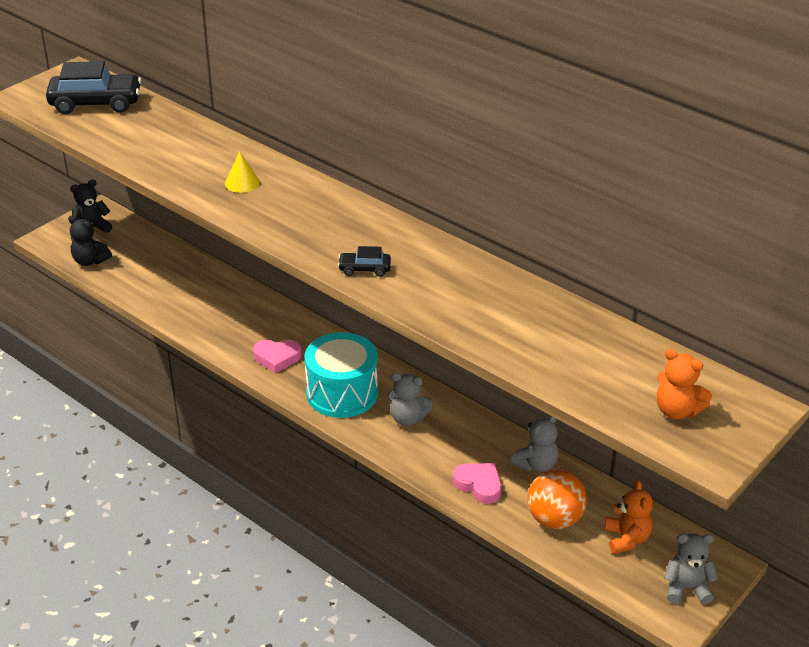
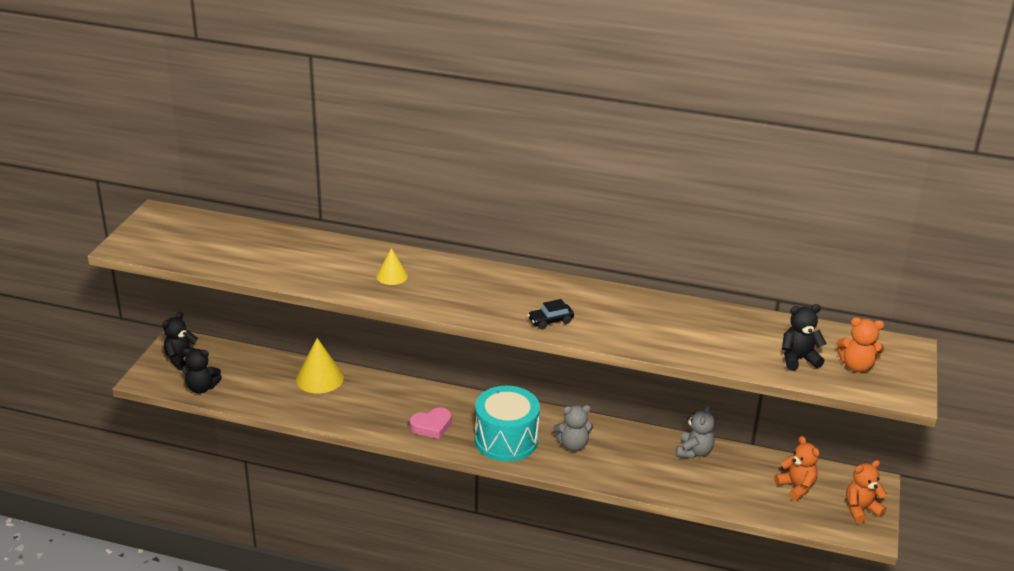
camera: 25 degrees left, 5 degrees down
(96, 103) = (202, 237): black car -> none
(204, 280) = (319, 378): none -> yellow cone
(479, 485) = (663, 480): pink heart -> none
(554, 519) = (736, 488): orange ball -> none
(611, 383) = (798, 359): none -> black teddy bear
(686, 588) = (861, 509): grey teddy bear -> orange teddy bear

